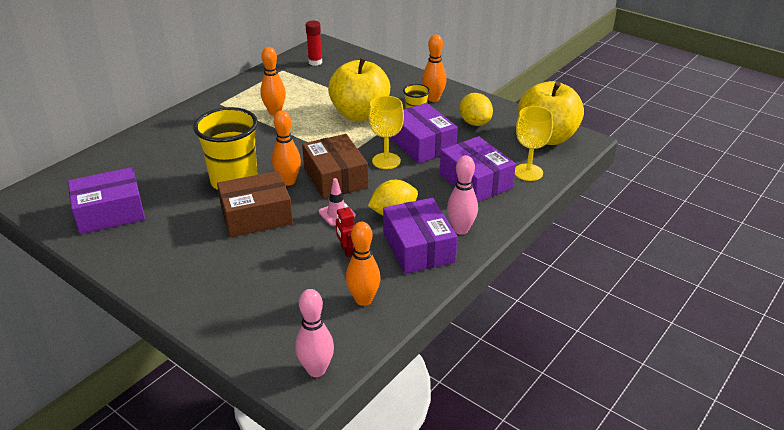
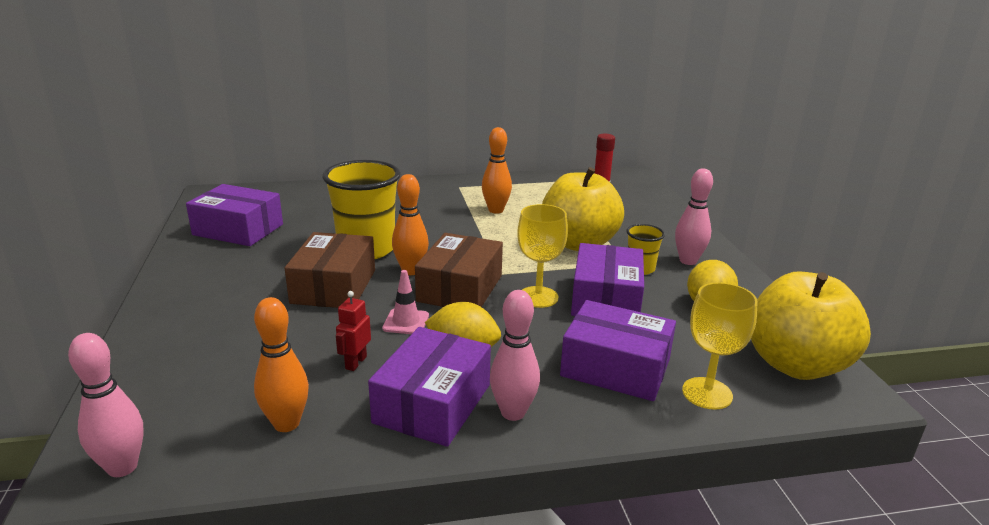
camera: 40 degrees right, 10 degrees down
(256, 216) = (334, 286): brown box -> brown box turned 75 degrees clockwise
(433, 99) = (688, 261): orange bowling pin -> pink bowling pin
(475, 181) = (615, 367): purple box -> purple box turned 75 degrees counterclockwise

